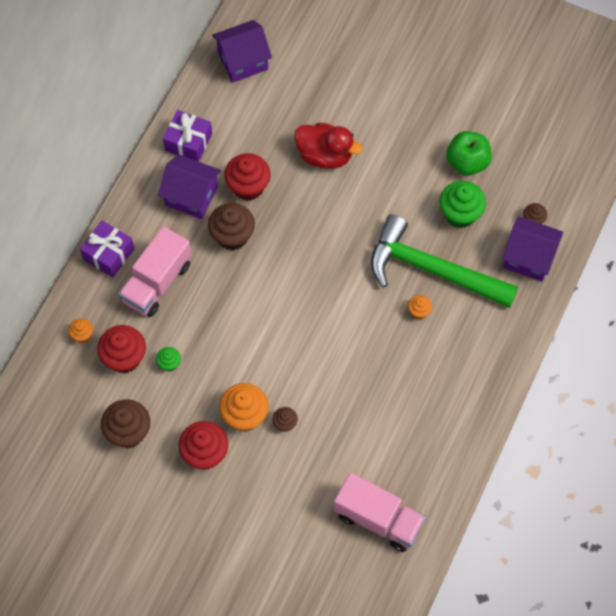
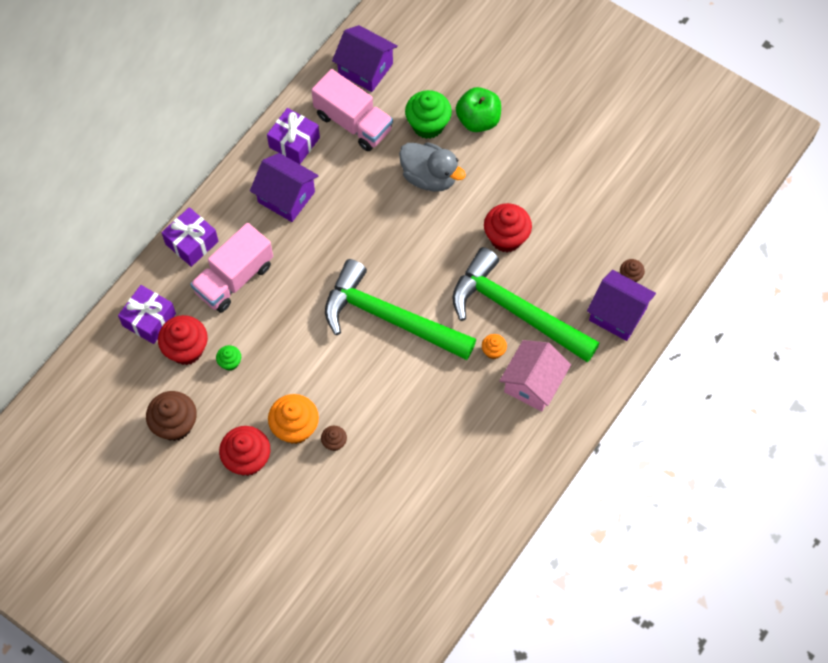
camera: 10 degrees right, 0 degrees up
(82, 335) = (149, 319): orange cupcake -> purple gift
(232, 236) = (319, 244): brown cupcake -> none
(243, 61) = (365, 69): purple house -> purple house turned 45 degrees clockwise
(248, 187) = (345, 197): red cupcake -> red cupcake (506, 238)
(313, 296) = (389, 318): none -> green hammer
(325, 155) = (429, 177): red duck -> grey duck
(378, 519) = (409, 556): pink truck -> pink truck (353, 122)
(460, 214) = (555, 258): green cupcake -> green cupcake (428, 125)
(462, 336) = (533, 384): none -> pink house
(467, 162) = (573, 207): green apple -> green apple (478, 120)

